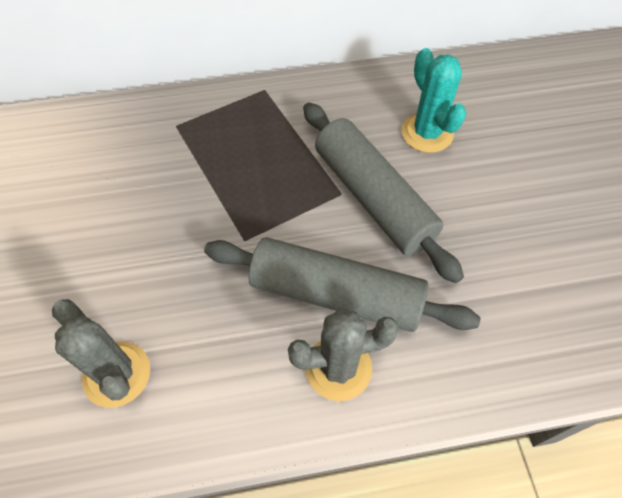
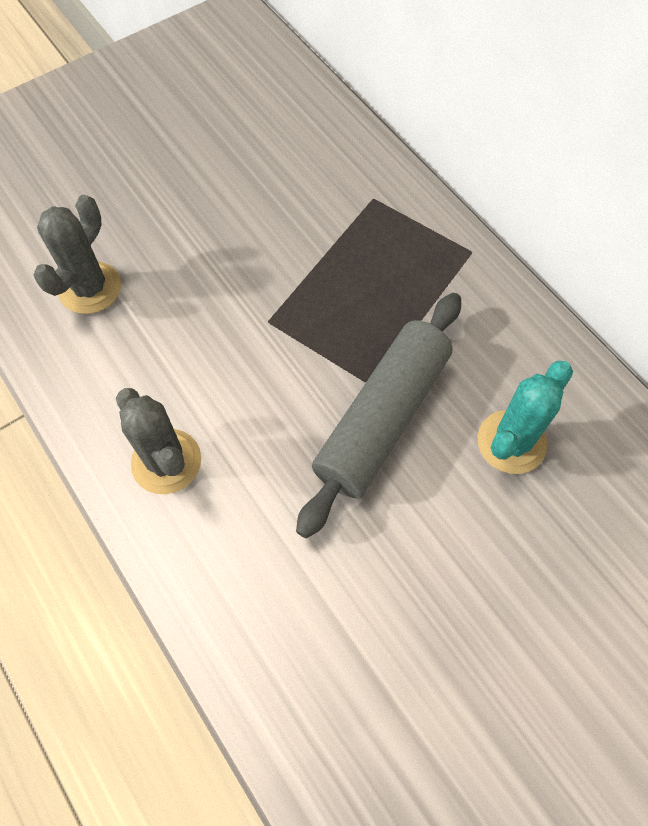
camera: 65 degrees right, 5 degrees up
(336, 294) = (244, 428): grey rolling pin -> none

